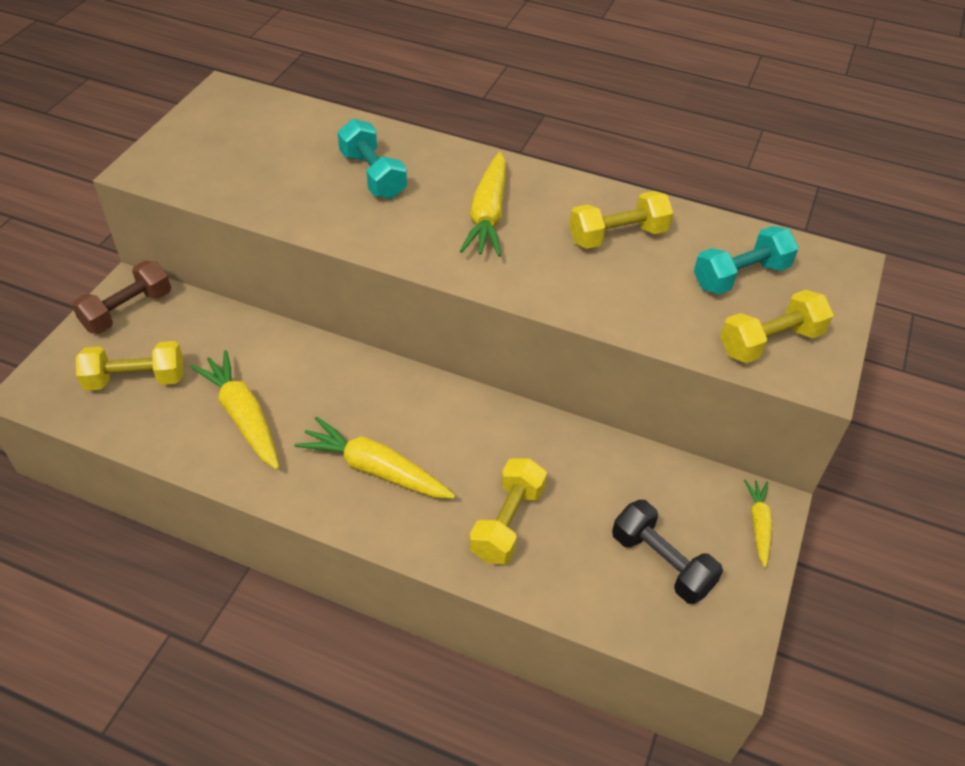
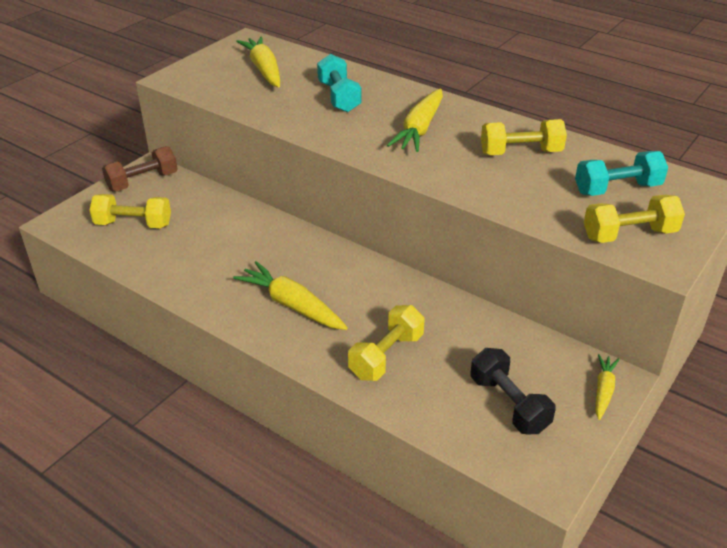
camera: 15 degrees right, 10 degrees down
(243, 416) = (203, 257): yellow carrot -> yellow carrot (264, 70)

